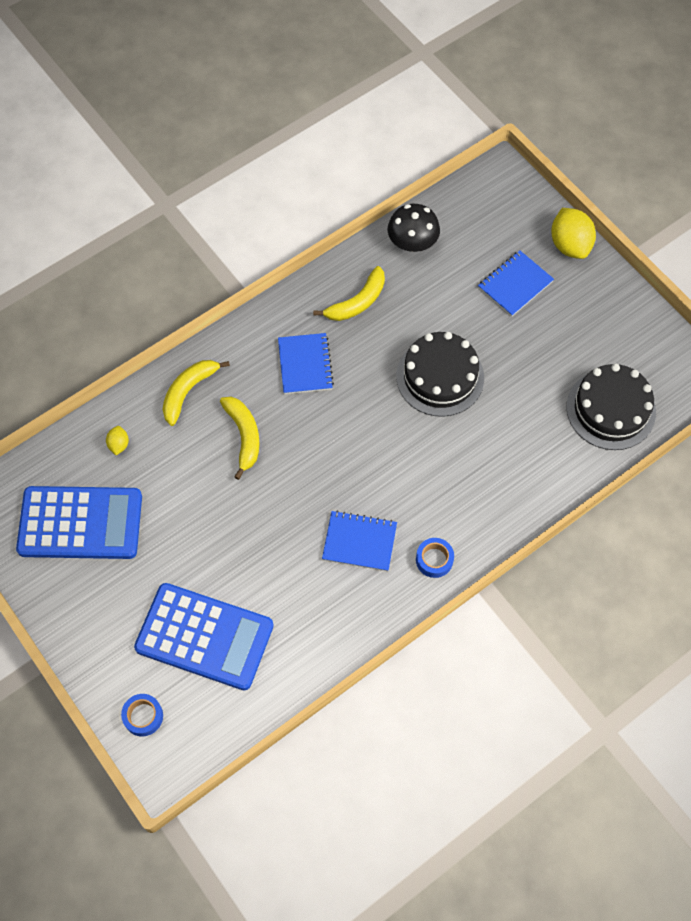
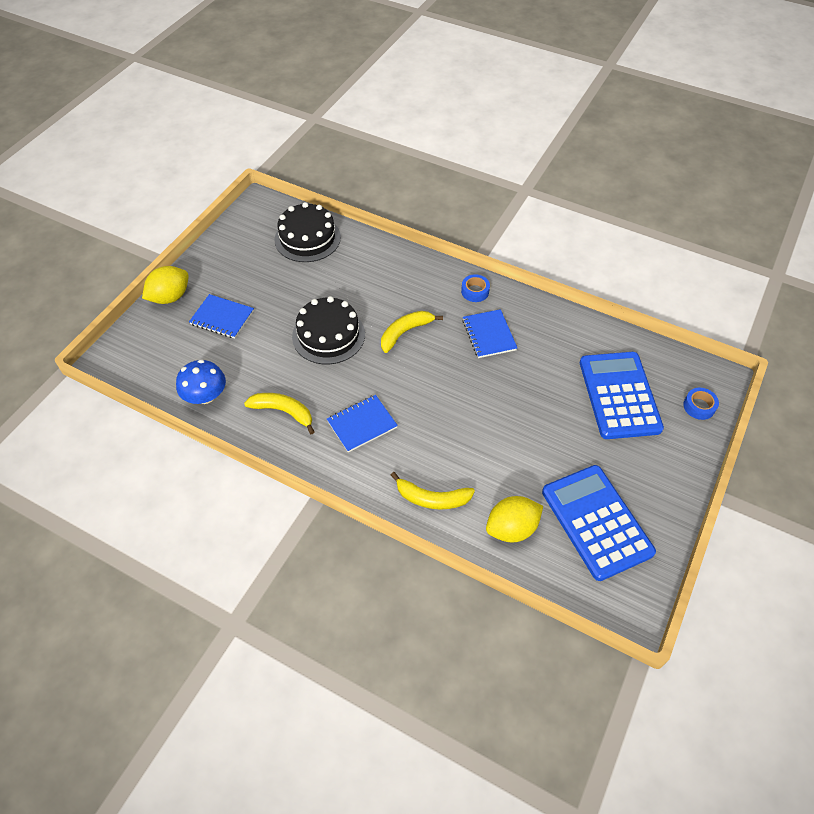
camera: 115 degrees left, 10 degrees down
(119, 445) = (511, 528): yellow lemon -> yellow lemon, size x2.06
(243, 436) = (449, 439): yellow banana -> yellow banana (405, 333)
(412, 242) = (205, 396): black mushroom -> blue mushroom

